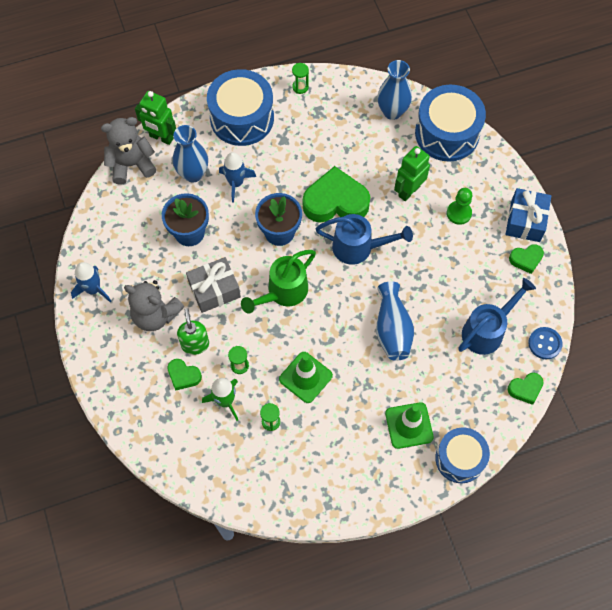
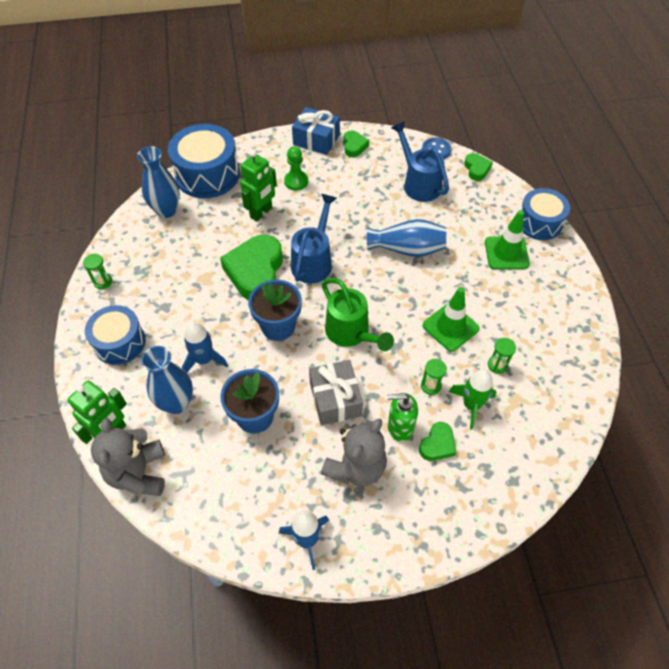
camera: 80 degrees left, 10 degrees down
(242, 118) = (119, 342): blue drum -> blue drum, size x0.67
(409, 191) = (261, 213): green robot -> green robot turned 105 degrees counterclockwise

